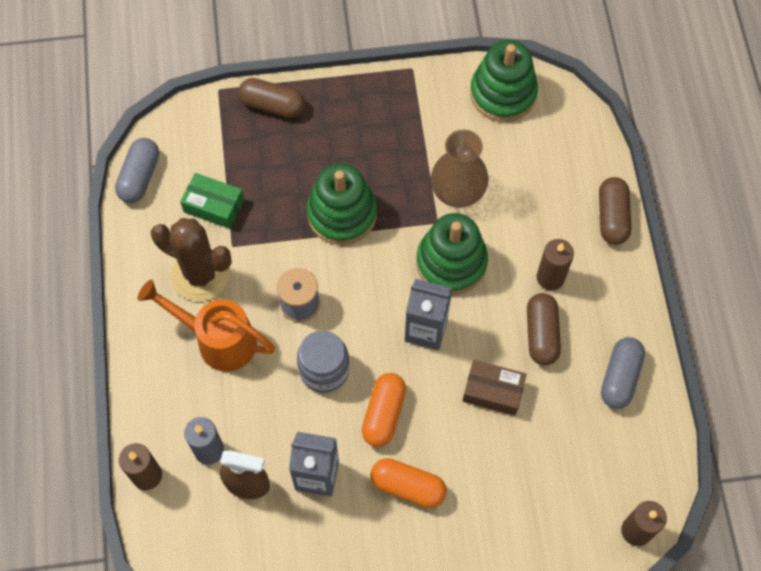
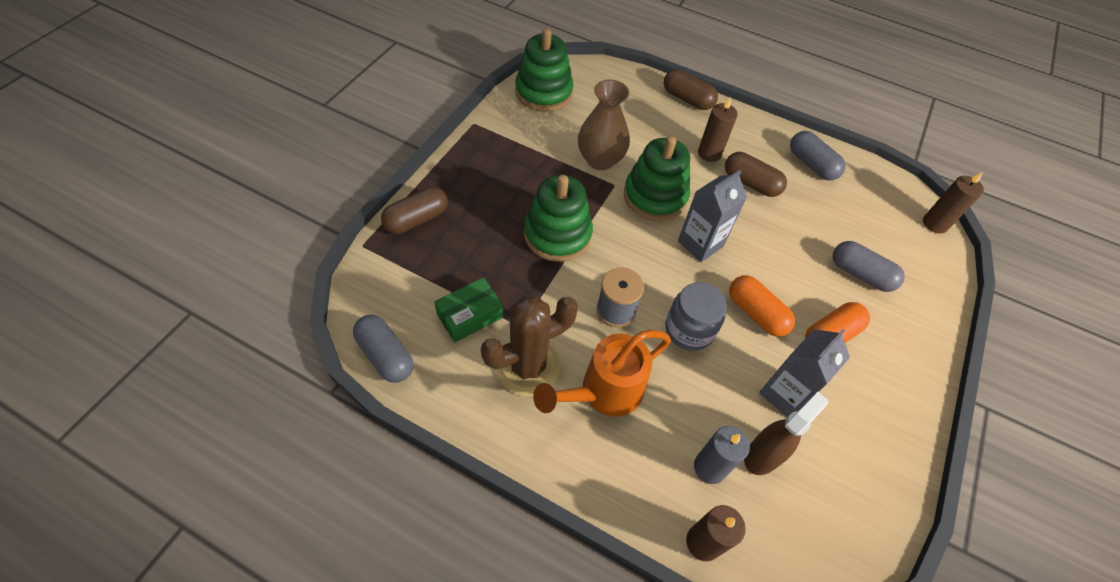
camera: 60 degrees left, 10 degrees down
(493, 391) = (779, 235): brown box -> none
(504, 484) = (860, 274): none -> grey capsule

